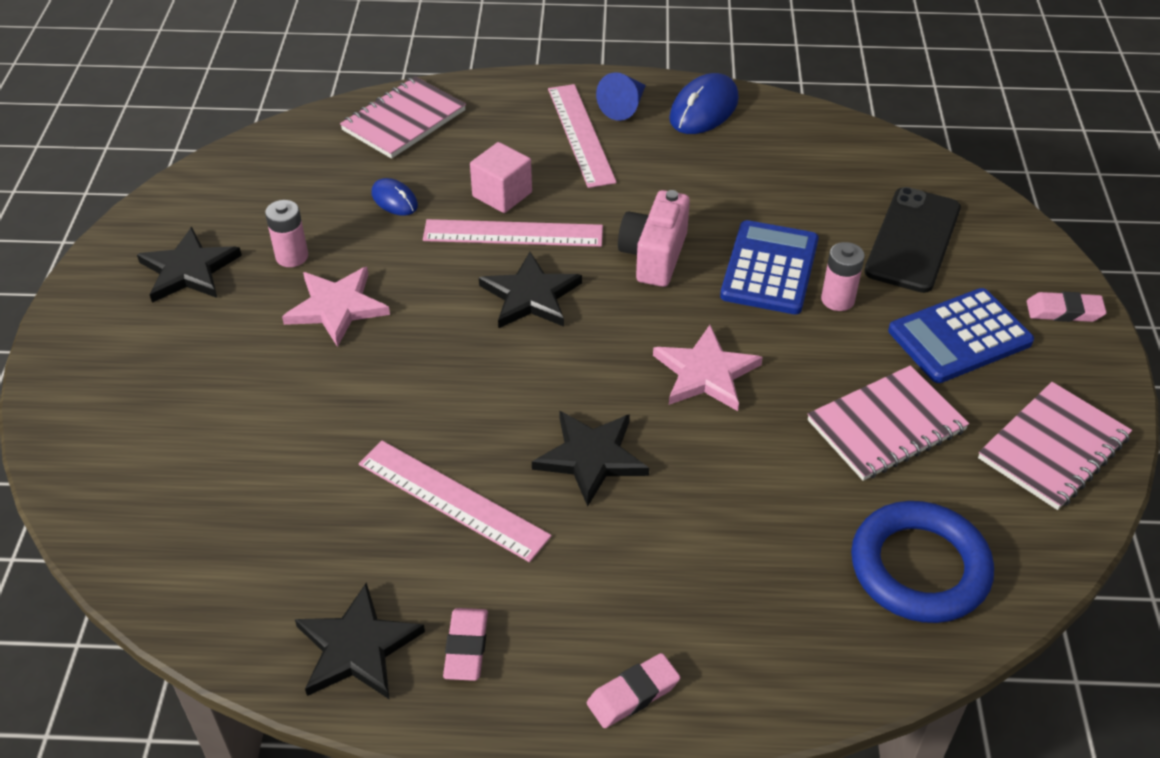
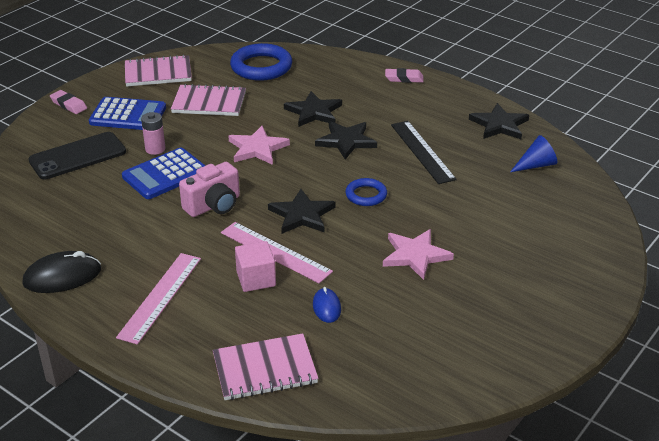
camera: 145 degrees left, 10 degrees down
(189, 270) = (494, 319): black star -> black star (314, 112)
(292, 256) = (422, 298): pink battery -> none
(452, 500) = (422, 151): pink ruler -> black ruler
(466, 647) = (455, 110): pink eraser -> none
(473, 368) = (366, 195): none -> blue ring
(624, 107) = (106, 303): blue cone -> blue cone (535, 165)
(704, 109) = (62, 276): blue mouse -> black mouse

